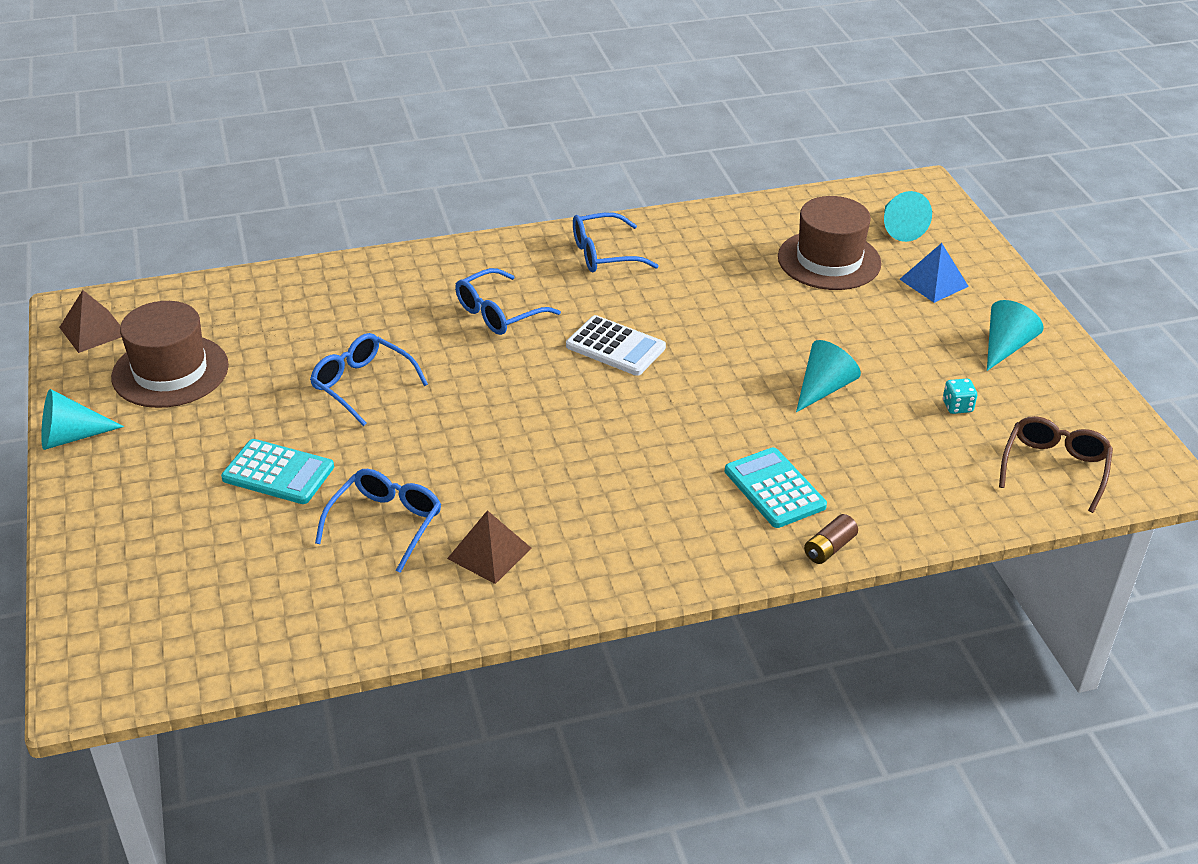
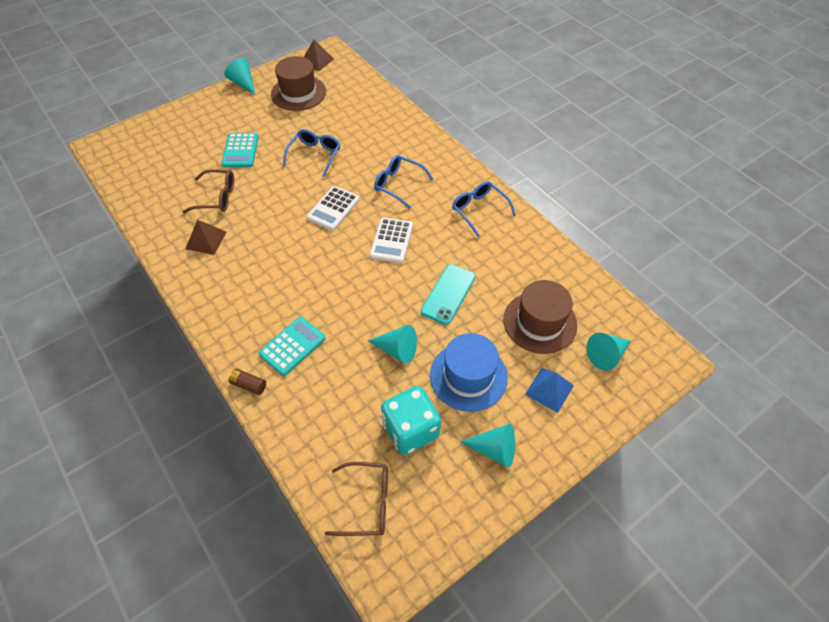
camera: 70 degrees right, 15 degrees up
(386, 523) = (217, 197): blue glasses -> brown glasses
(508, 390) = (333, 208): none -> white calculator
(746, 320) = (448, 294): none -> turquoise phone
(891, 338) = (468, 376): none -> blue hat
(957, 406) = (410, 430): turquoise dice -> turquoise dice, size x2.45

